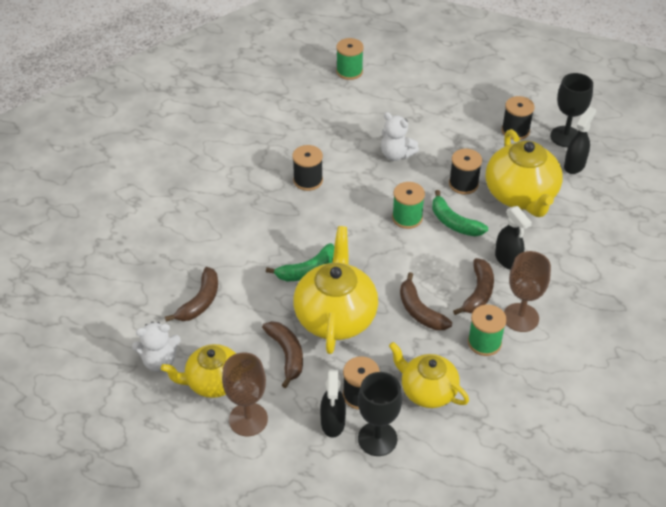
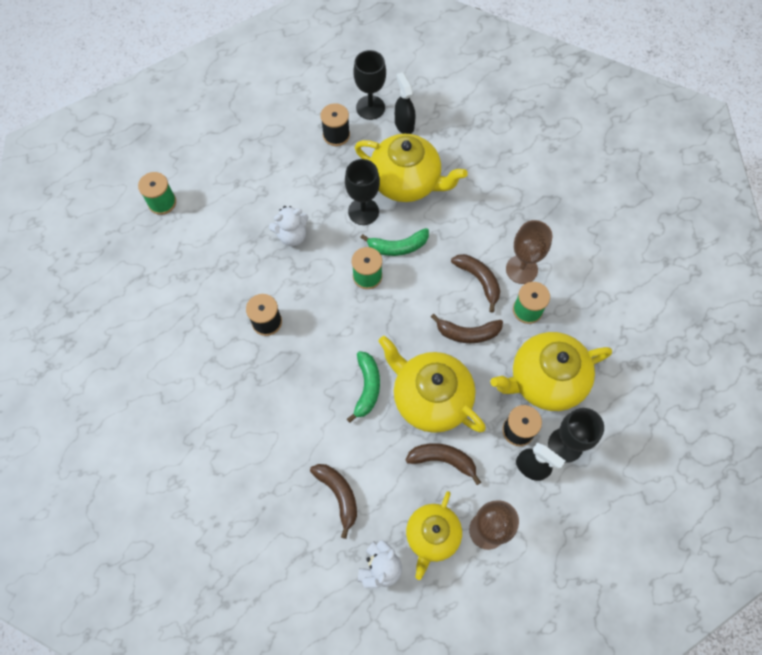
camera: 55 degrees left, 20 degrees up
(427, 391) = (545, 380): yellow teapot -> yellow teapot, size x1.54
(463, 184) = (363, 211): black spool -> black goblet
(507, 260) = (462, 238): black spray bottle -> none

